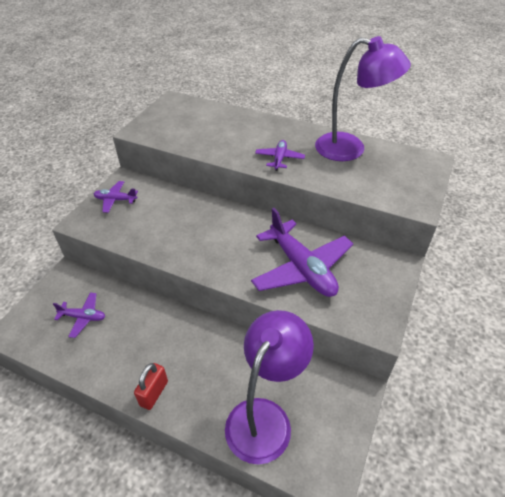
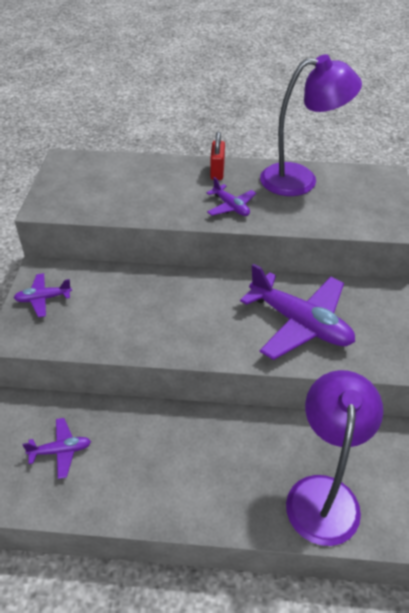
camera: 20 degrees left, 0 degrees up
(154, 393) = (192, 509): red padlock -> red padlock (217, 172)
(279, 159) = (231, 207): purple plane -> purple plane turned 150 degrees clockwise

